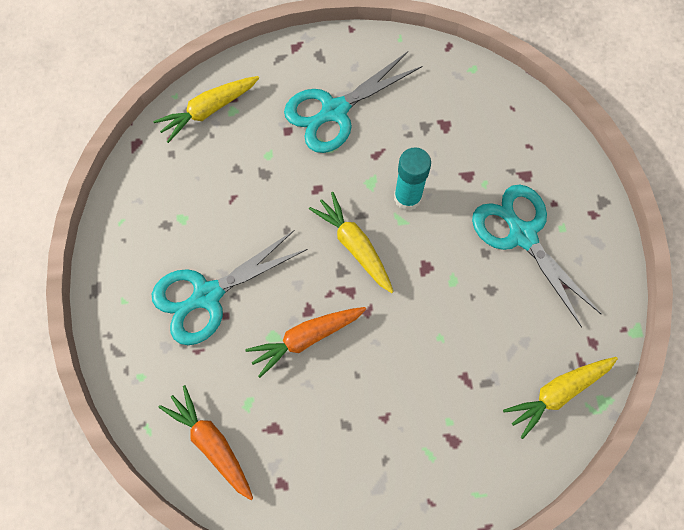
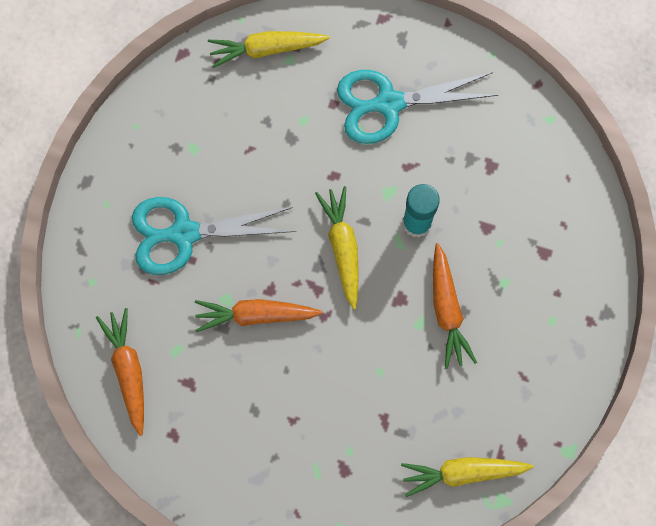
camera: 25 degrees right, 5 degrees up
(470, 258) = (447, 310): none -> orange carrot
(522, 235) = (509, 310): turquoise scissors -> none

